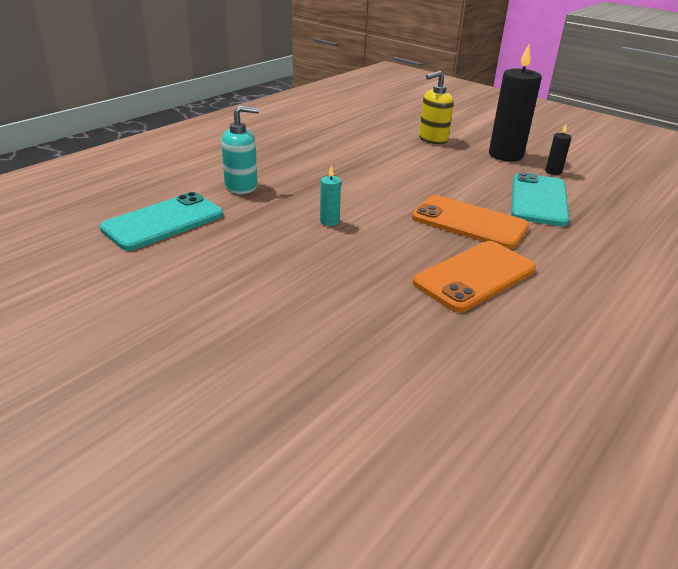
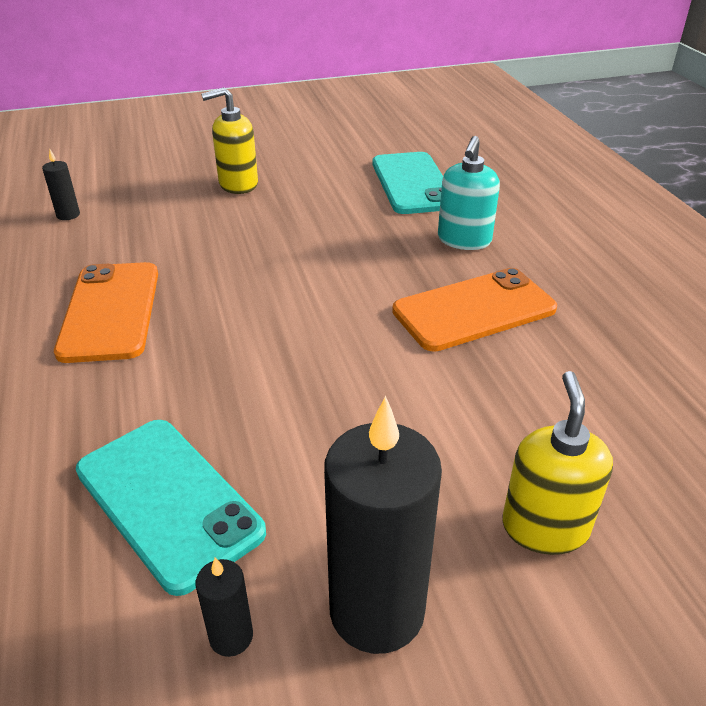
camera: 125 degrees right, 5 degrees up
(237, 306) = (238, 184): none -> yellow soap dispenser
(329, 221) = (321, 267): turquoise candle -> none
(402, 384) = (68, 215): none -> black candle
(469, 222) = (201, 372): orange phone -> orange phone (474, 310)

